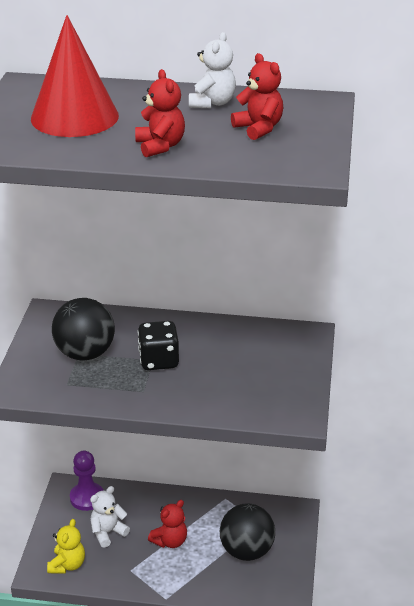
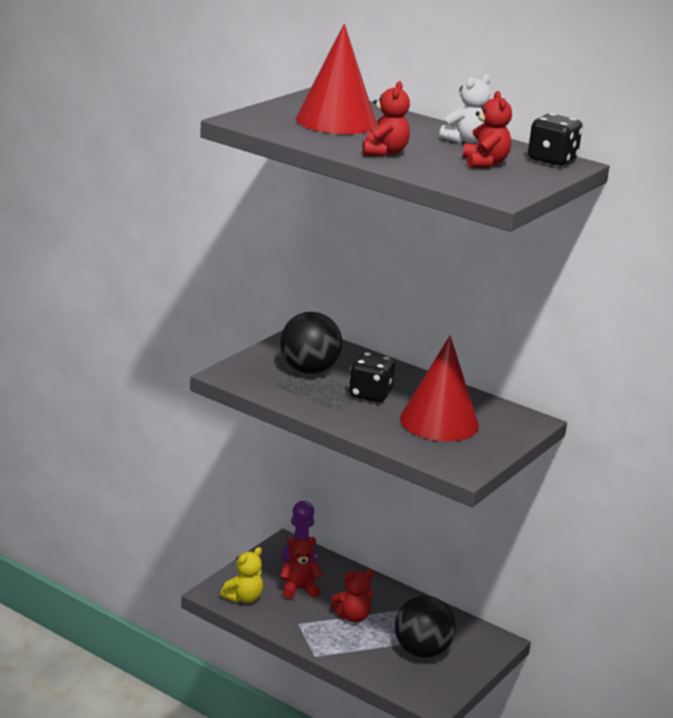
camera: 25 degrees right, 10 degrees down
(108, 532) = (299, 589): white teddy bear -> red teddy bear
(238, 368) = (439, 422): none -> red cone
(307, 103) = (552, 160): none -> black dice

